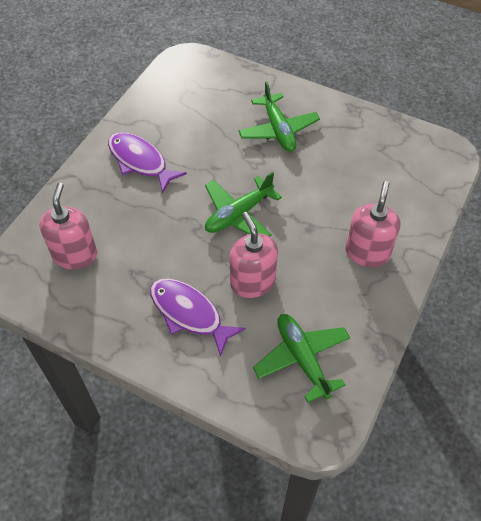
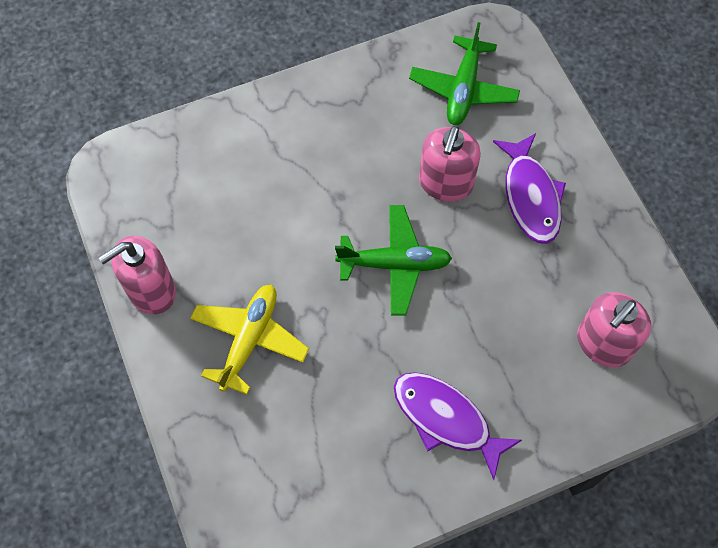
camera: 140 degrees left, 10 degrees up
(140, 161) = (446, 419): purple fish -> purple fish turned 135 degrees clockwise
(278, 130) = (249, 340): green plane -> yellow plane
(367, 252) = (311, 133): pink soap dispenser -> pink soap dispenser (151, 290)

